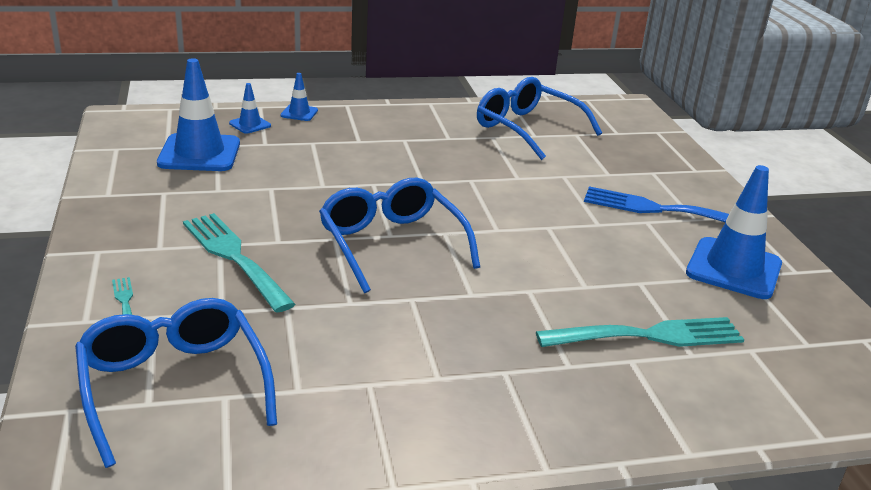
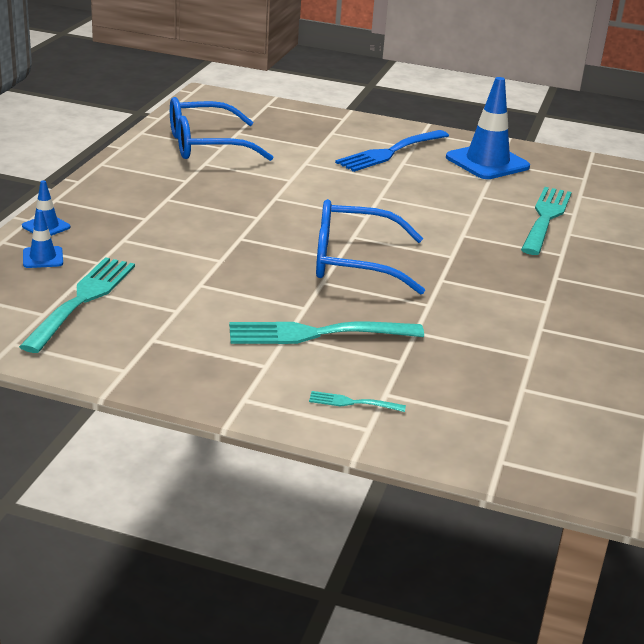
camera: 60 degrees left, 0 degrees up
(173, 386) = (496, 406): blue glasses -> none
(199, 153) = (82, 300): blue traffic cone -> turquoise fork

